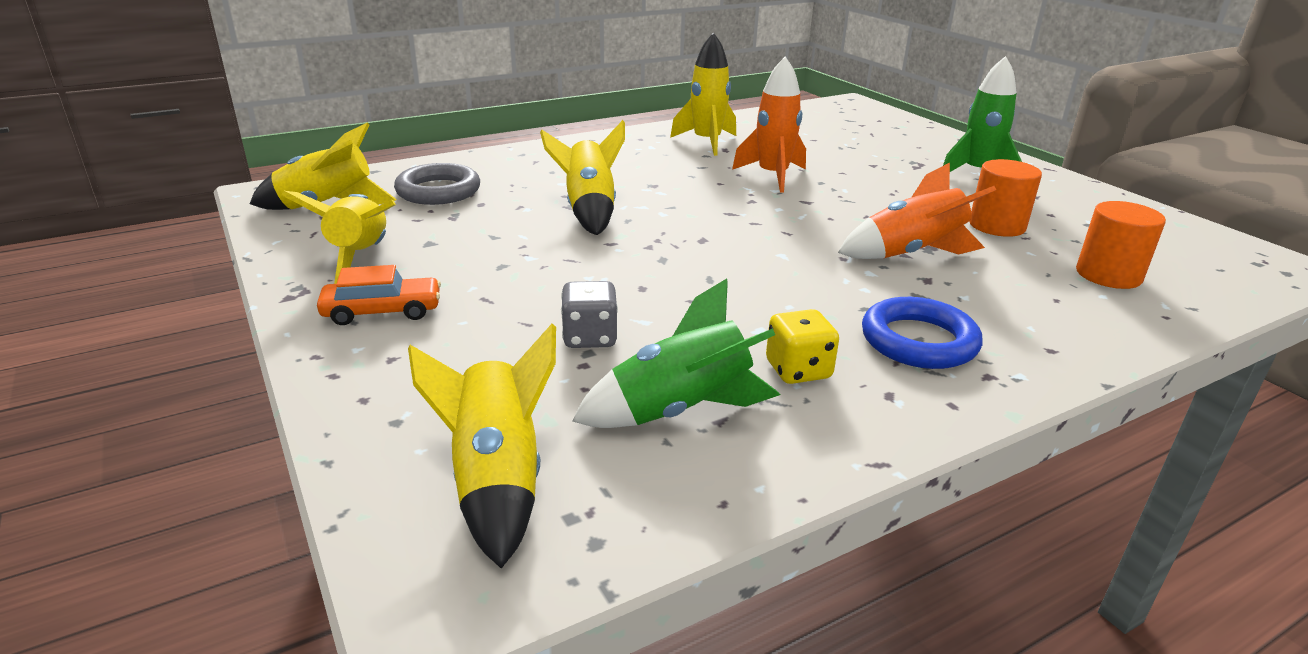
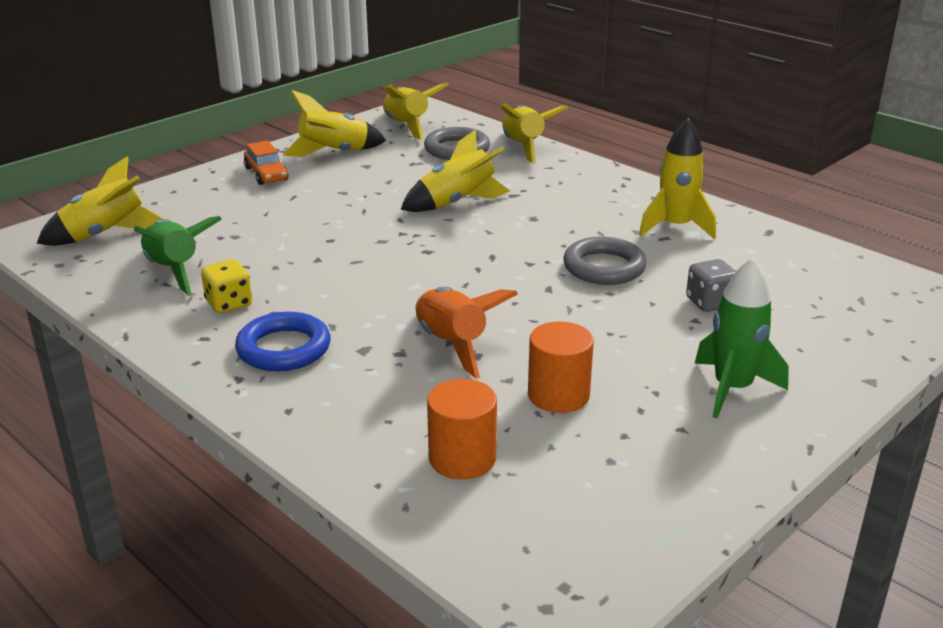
camera: 75 degrees right, 0 degrees up
(471, 163) = (524, 147): none -> yellow rocket
(589, 337) = (253, 233): grey dice -> grey dice (710, 303)
(773, 176) = (604, 267): orange rocket -> grey ring

